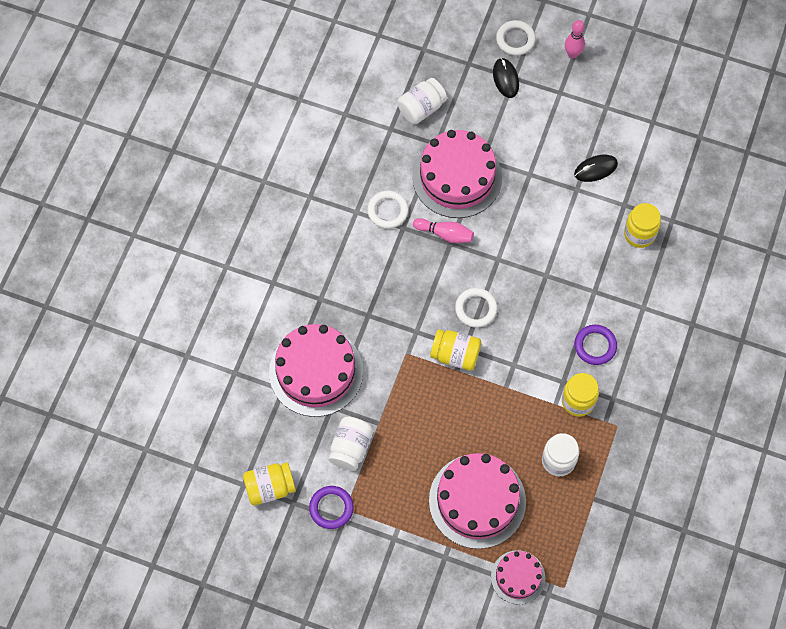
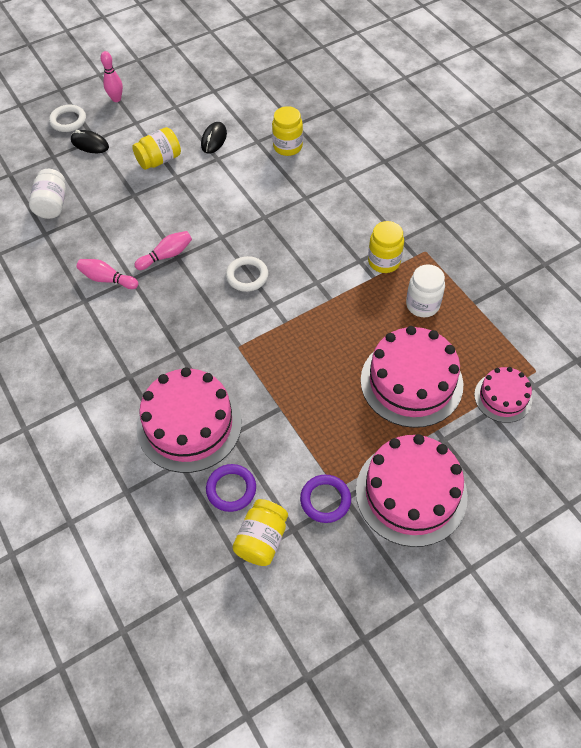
camera: 50 degrees left, 10 degrees down
(351, 448) = (283, 445): white jar -> none
(388, 211) = (107, 279): white ring -> pink bowling pin
(455, 355) = (272, 314): yellow jar -> yellow jar (159, 160)
(457, 177) = (130, 219): pink cake -> pink cake (411, 493)
(595, 346) = (349, 224): purple ring -> purple ring (231, 489)

